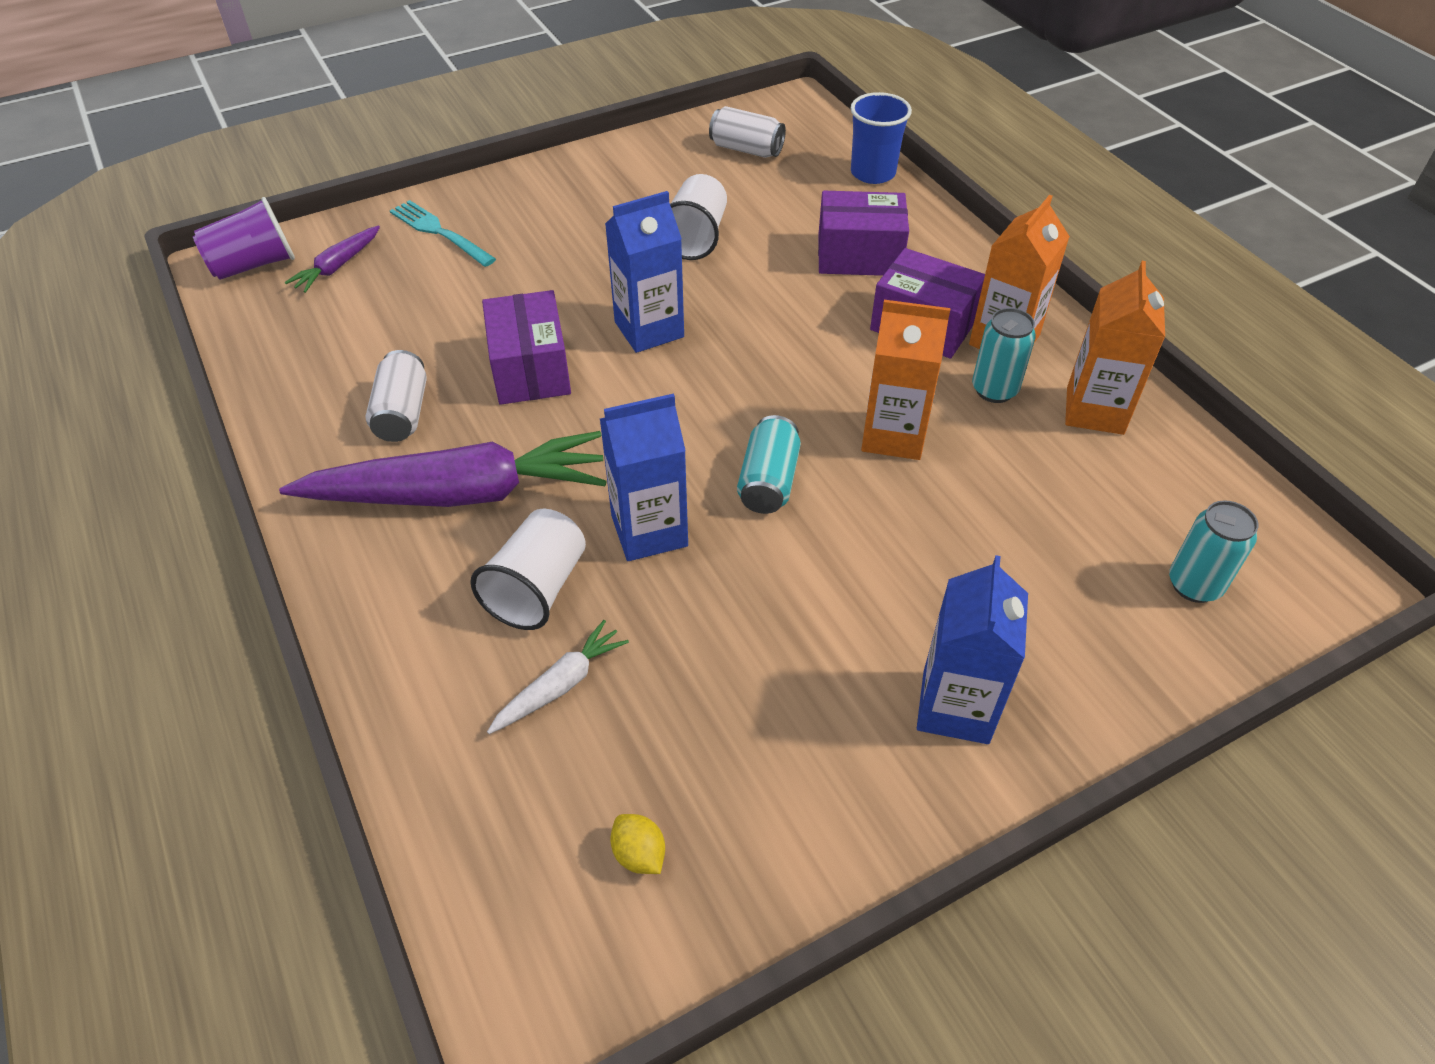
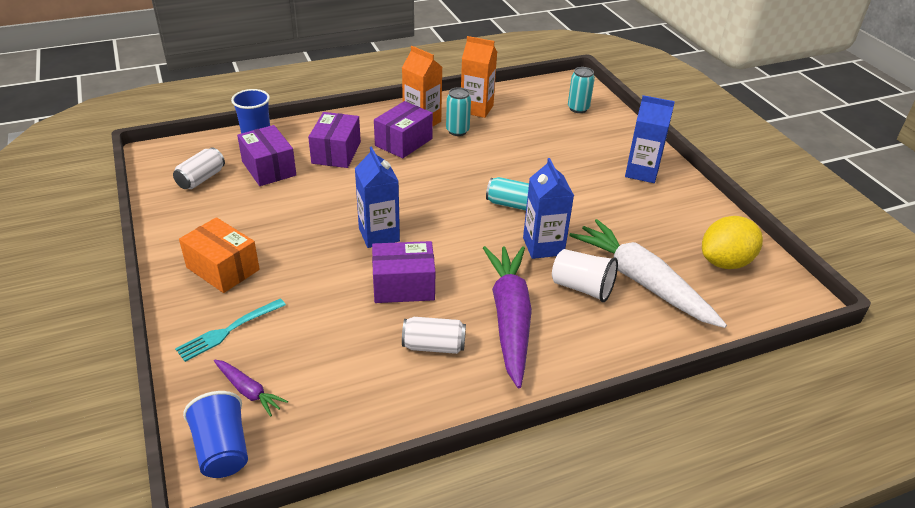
camera: 85 degrees left, 10 degrees down
(254, 265) = (222, 450): purple cup -> blue cup
(555, 205) = (223, 268): none -> orange box
(561, 685) = (642, 281): white carrot -> white carrot, size x2.19
(639, 854) = (725, 262): yellow lemon -> yellow lemon, size x2.34
(695, 237) = (292, 209): white cup -> none
(791, 199) = (269, 168): none -> purple box
(893, 435) = (484, 163): orange carton -> none

